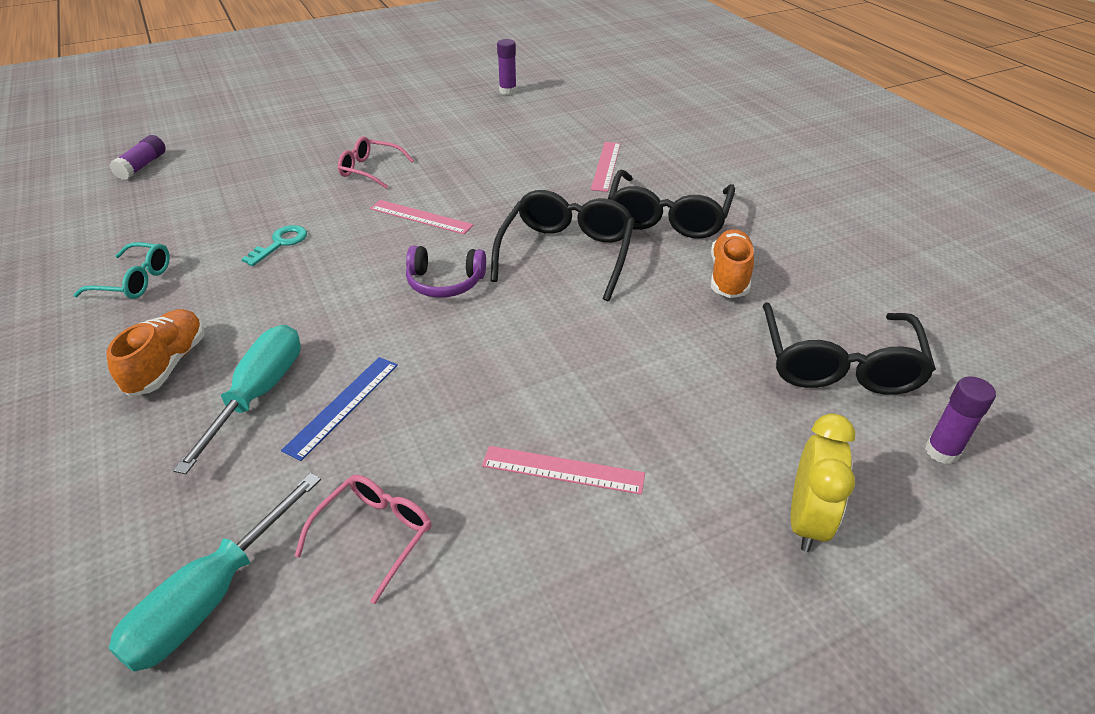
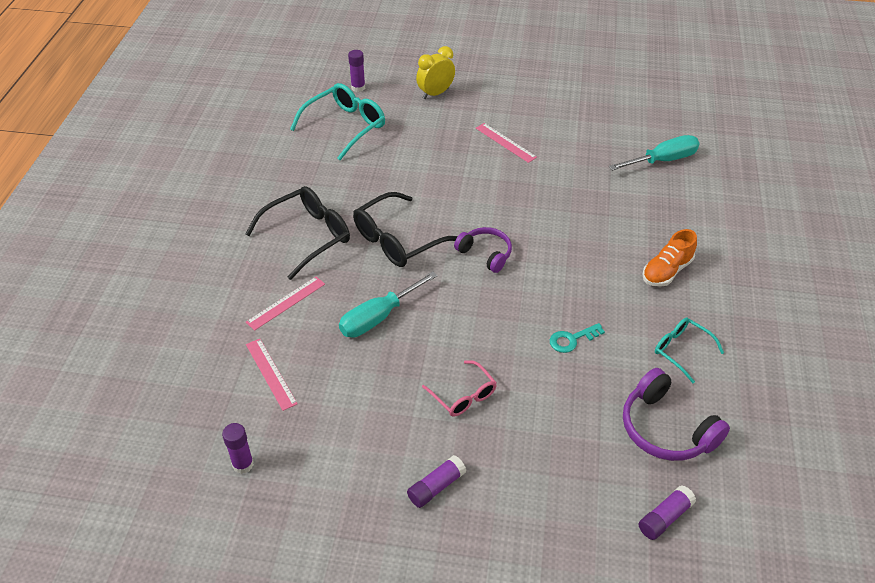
camera: 145 degrees left, 5 degrees up
(148, 214) = (666, 429): none -> purple headphones
(258, 394) = (622, 231): turquoise screwdriver -> turquoise screwdriver (379, 317)
(343, 406) = (582, 207): blue ruler -> none
(352, 124) = (436, 487): none -> purple glue stick
(375, 534) = (593, 154): pink glasses -> none
(421, 217) = (461, 317): pink ruler -> pink ruler (271, 373)
(729, 276) = (329, 184): orange shoe -> none
(838, 364) = (345, 126): black glasses -> turquoise glasses

